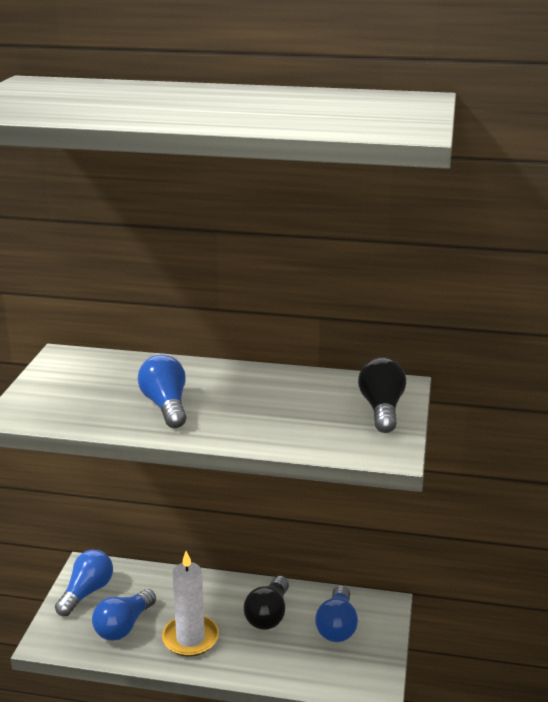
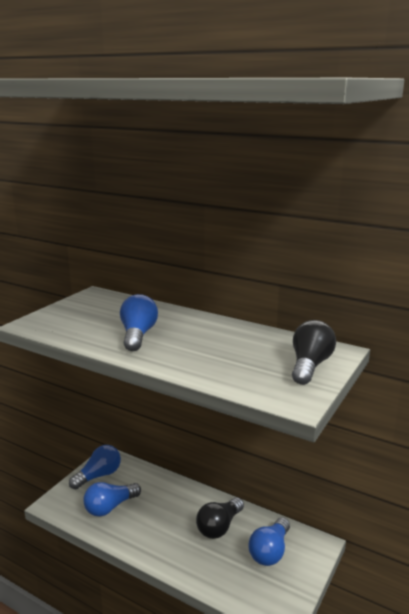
camera: 20 degrees right, 5 degrees down
(190, 638) = (152, 529): white candle -> none

